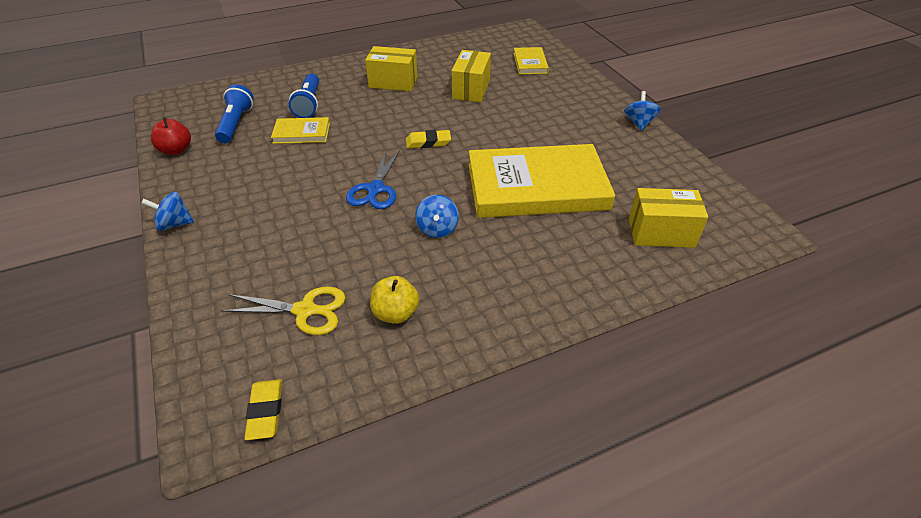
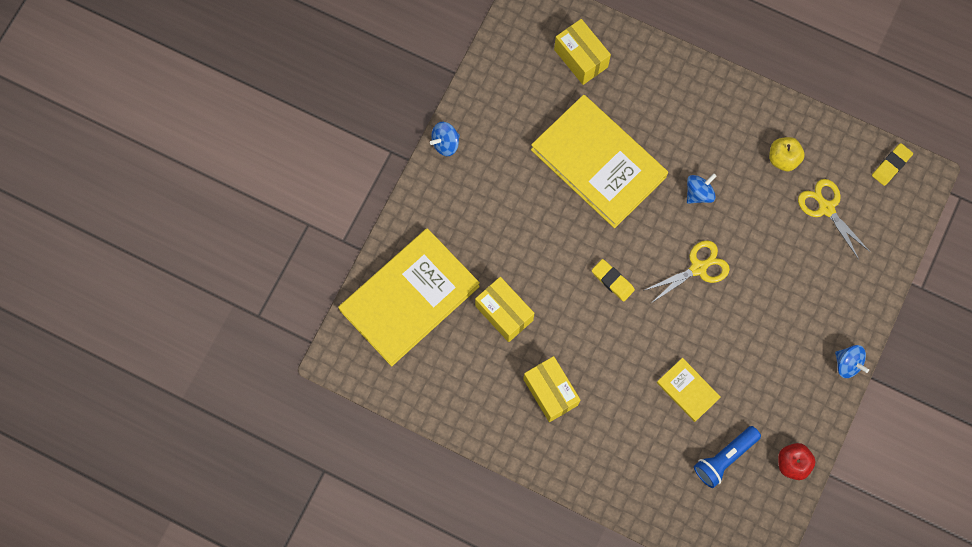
camera: 130 degrees left, 30 degrees up
(309, 104) = (647, 429): blue flashlight -> none
(375, 190) = (699, 267): blue scissors -> yellow scissors
(471, 89) = (504, 313): yellow box -> yellow box turned 75 degrees clockwise
(530, 63) = (409, 298): yellow book -> yellow book, size x2.23

